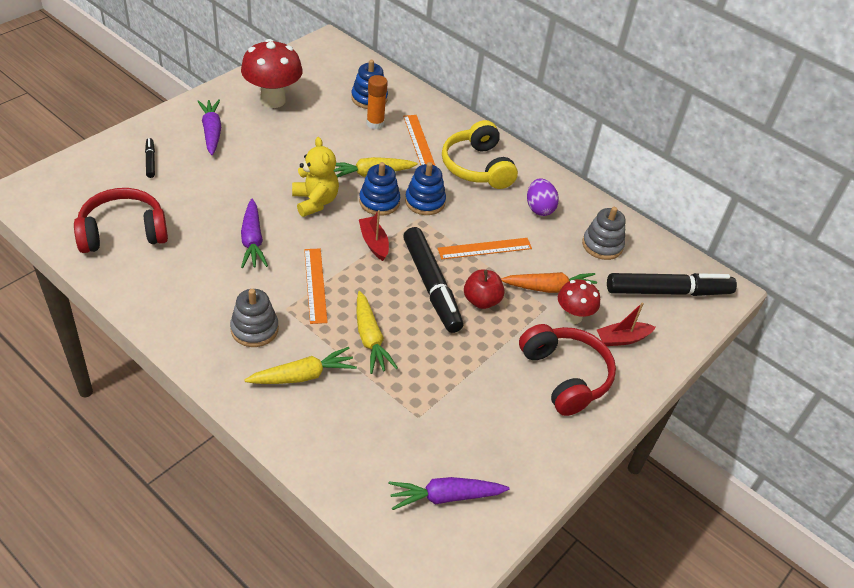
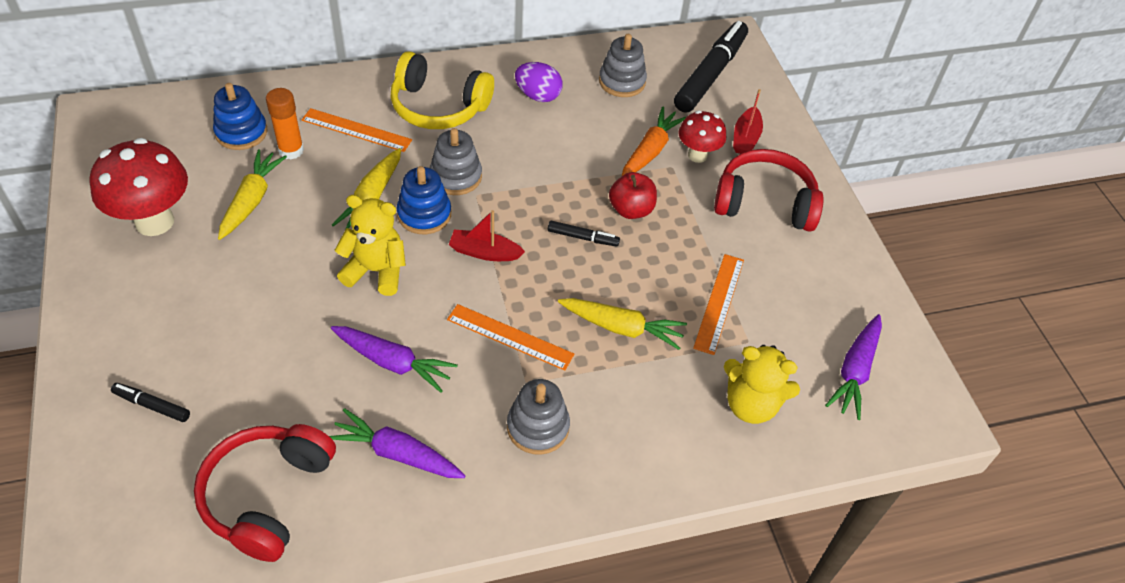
camera: 55 degrees left, 5 degrees up
(211, 132) = (156, 312): purple carrot -> purple carrot (397, 453)
(302, 376) = (635, 414): yellow carrot -> yellow carrot (251, 200)
(361, 440) = (751, 404): none -> yellow teddy bear
(425, 202) = (456, 176): blue stacking toy -> grey stacking toy
(431, 285) = (583, 237): black marker -> black marker, size x0.45
(485, 248) = (562, 167): orange ruler -> orange ruler (719, 303)

